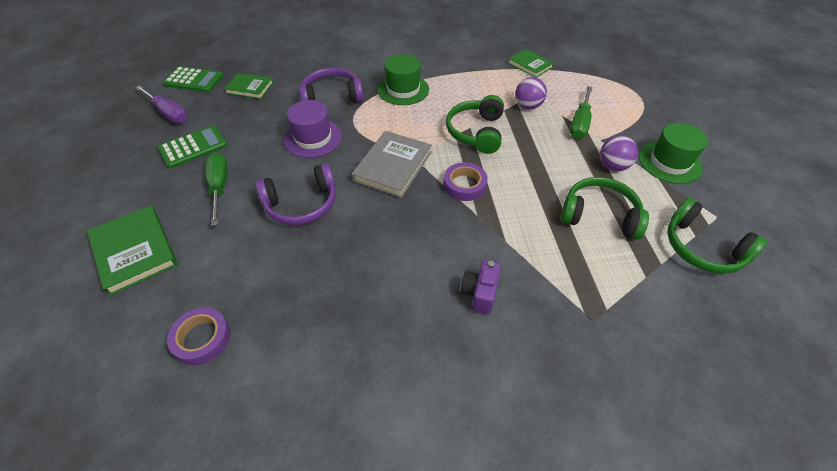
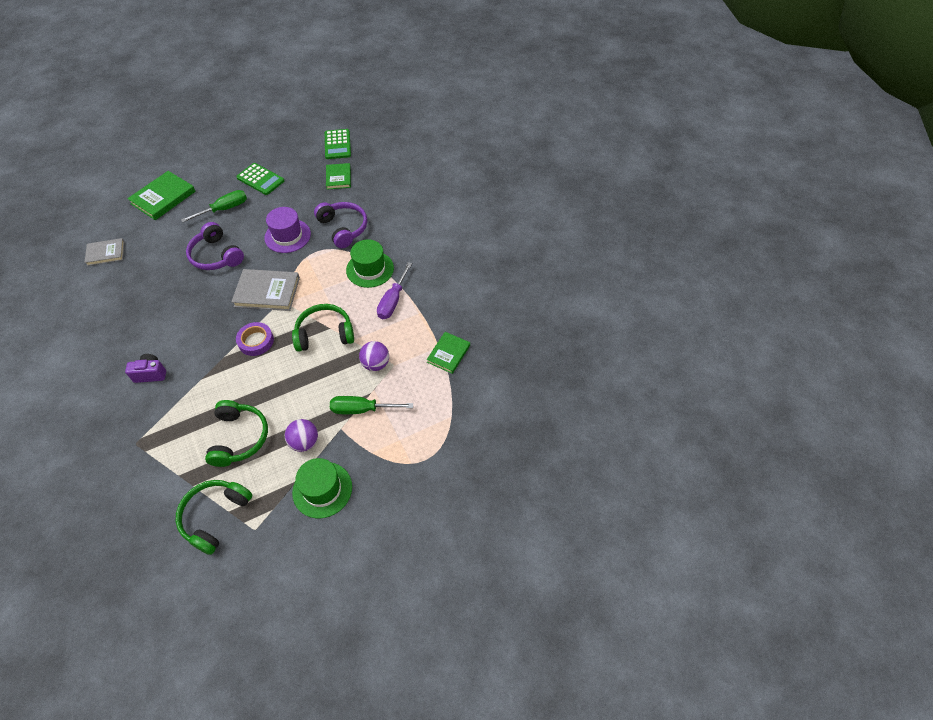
camera: 70 degrees right, 5 degrees up
(168, 113) = (294, 151): purple screwdriver -> purple screwdriver (393, 300)
(202, 338) = (106, 253): purple tape -> grey book

